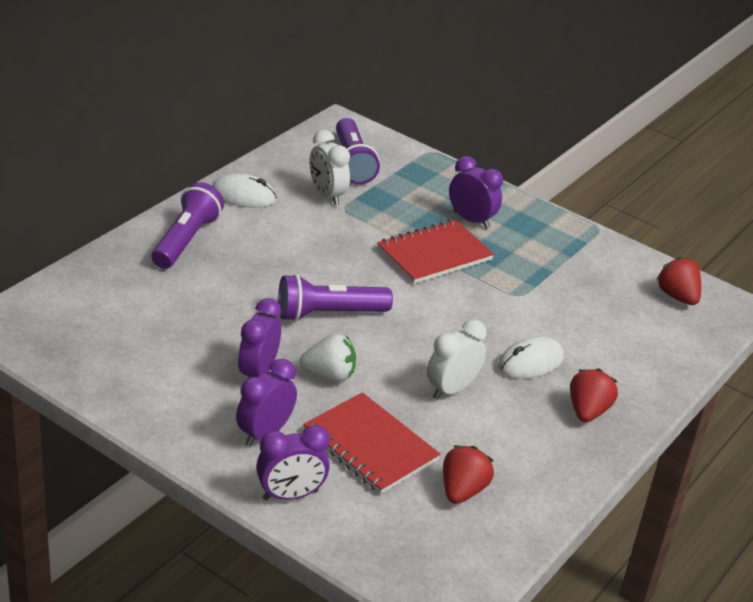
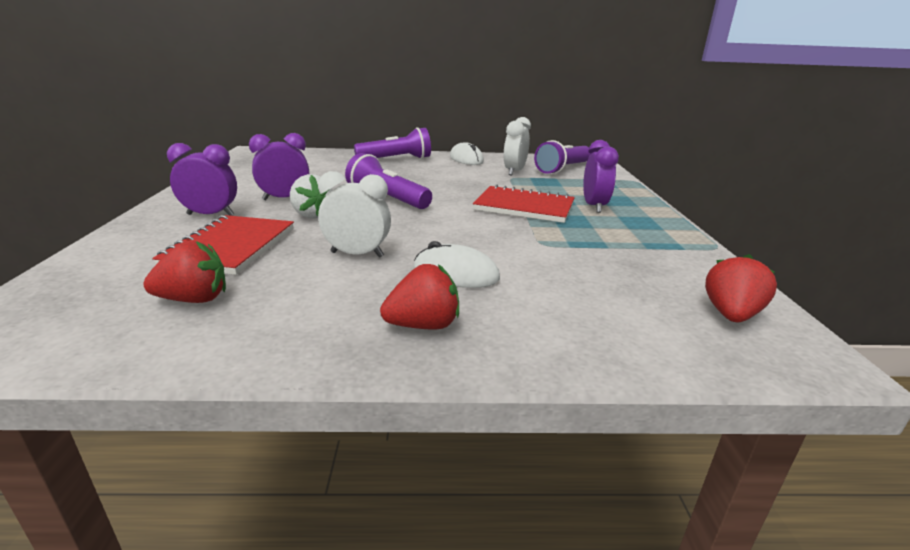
camera: 55 degrees right, 10 degrees down
(290, 495) = (132, 239): purple clock -> none

